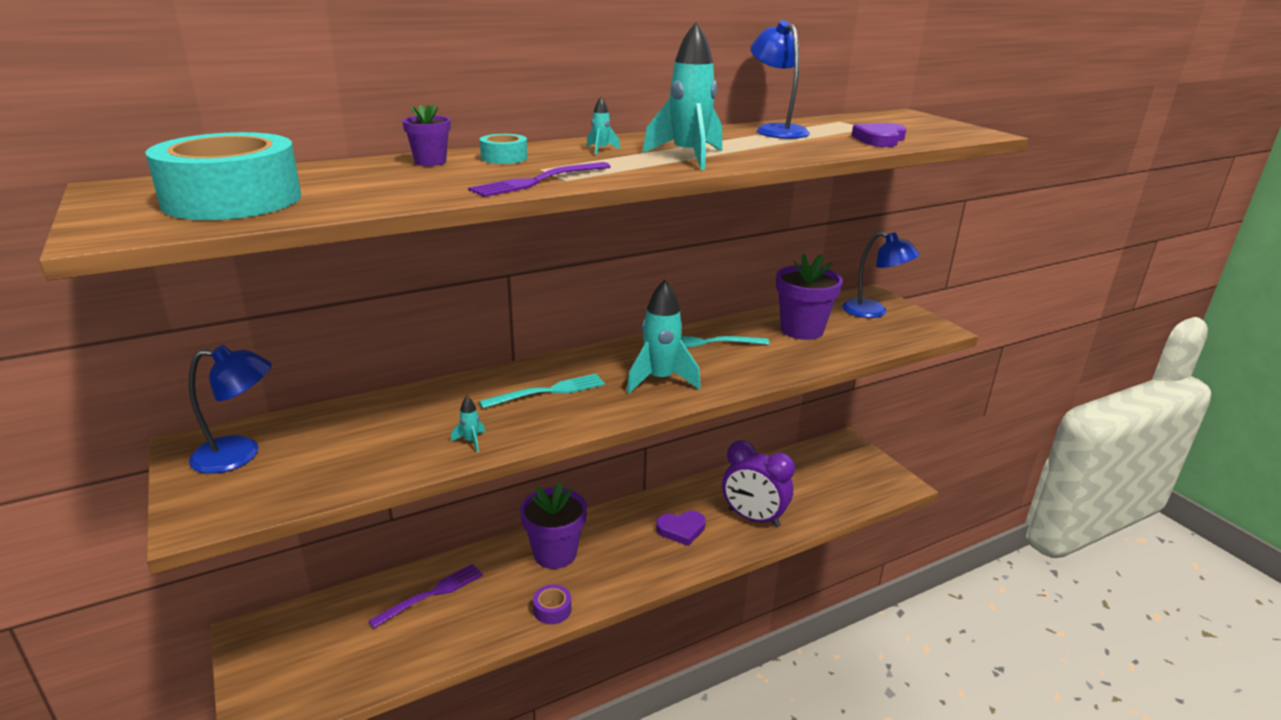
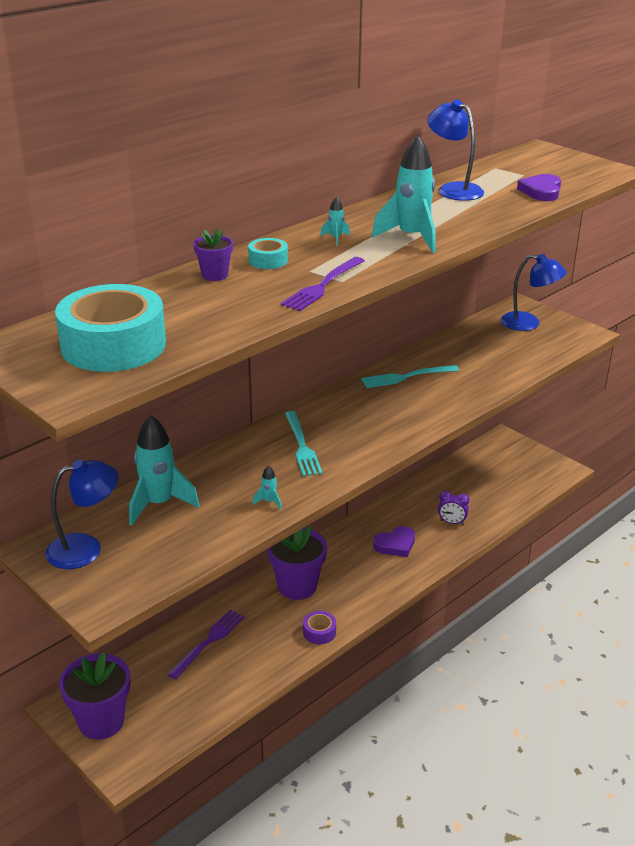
camera: 15 degrees left, 5 degrees up
(548, 391) = (302, 446): turquoise fork -> turquoise fork turned 120 degrees clockwise
(660, 380) = (387, 420): turquoise rocket -> turquoise rocket (159, 504)
(753, 518) = (452, 522): purple clock -> purple clock, size x0.49
(802, 330) = (478, 352): purple flower pot -> purple flower pot (101, 721)

